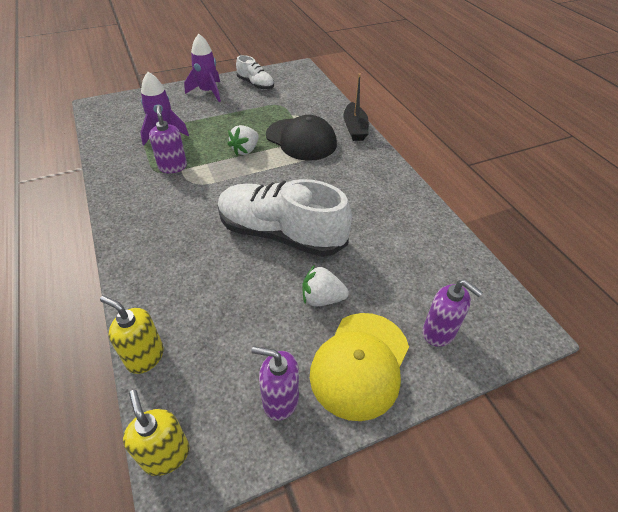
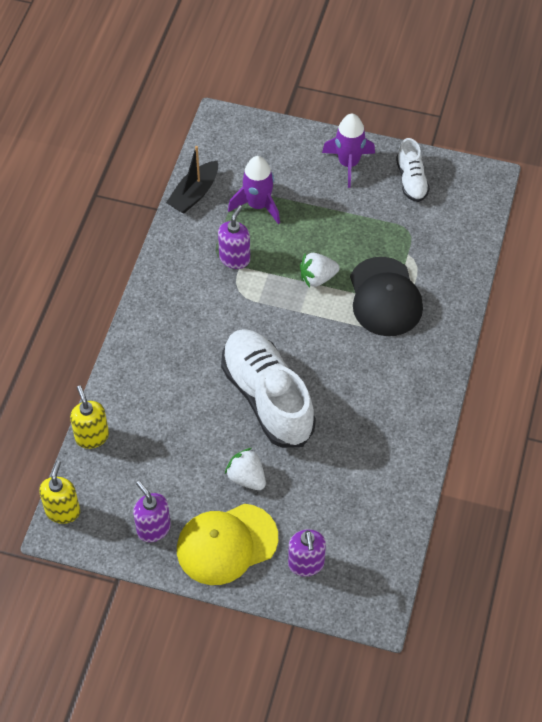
camera: 40 degrees right, 10 degrees up
(355, 128) = (456, 316): black boat -> black boat (194, 194)

